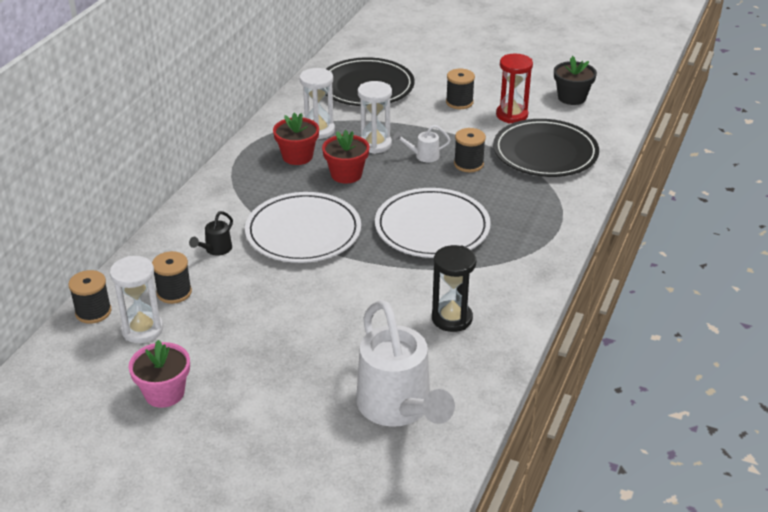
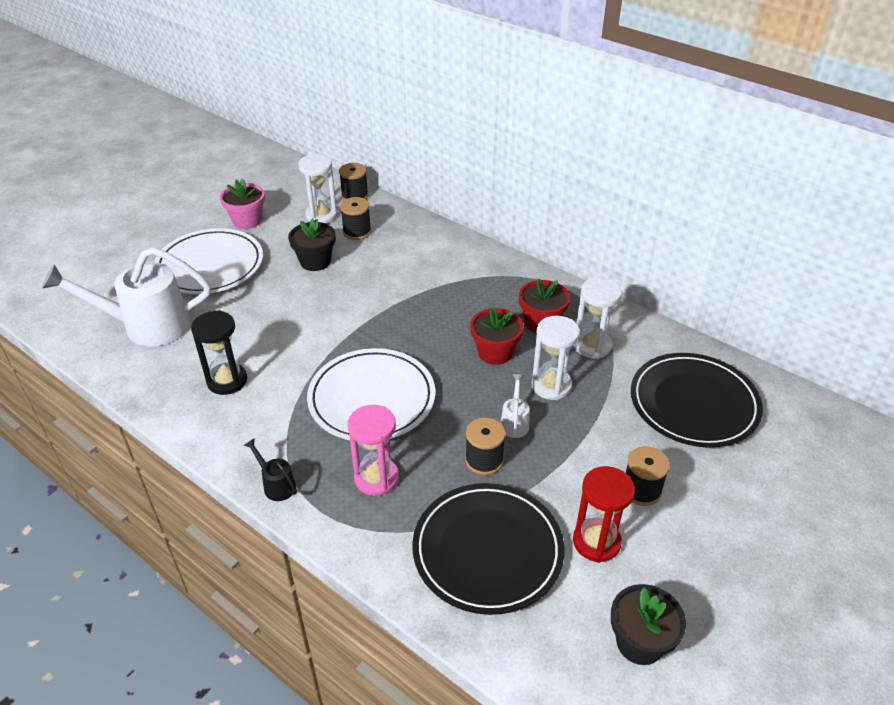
camera: 105 degrees right, 5 degrees up
(216, 249) = (403, 256): black watering can -> black watering can (276, 485)
(240, 310) = (315, 261): none -> black flower pot
(303, 232) = (405, 309): white plate -> white plate (210, 266)
(514, 208) = (376, 478): none -> pink hourglass

